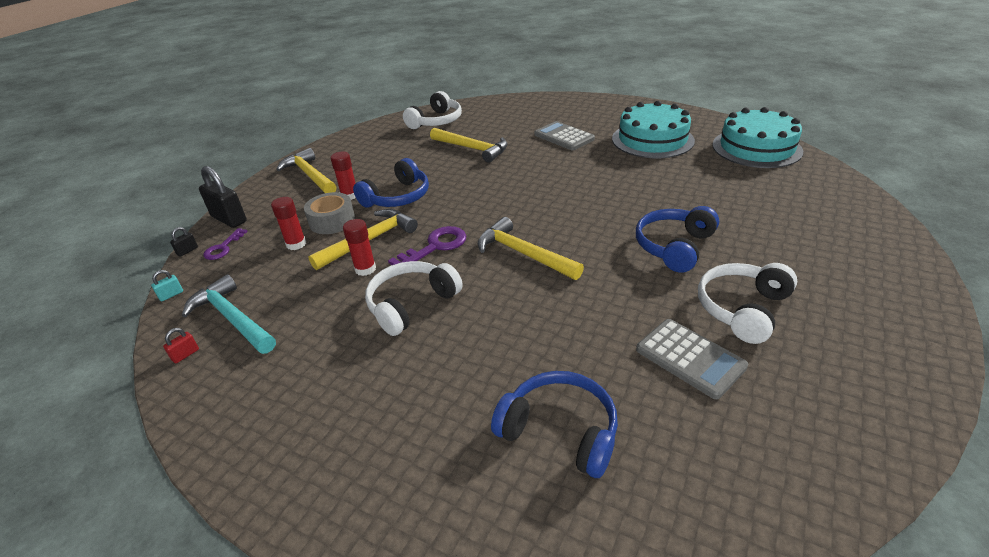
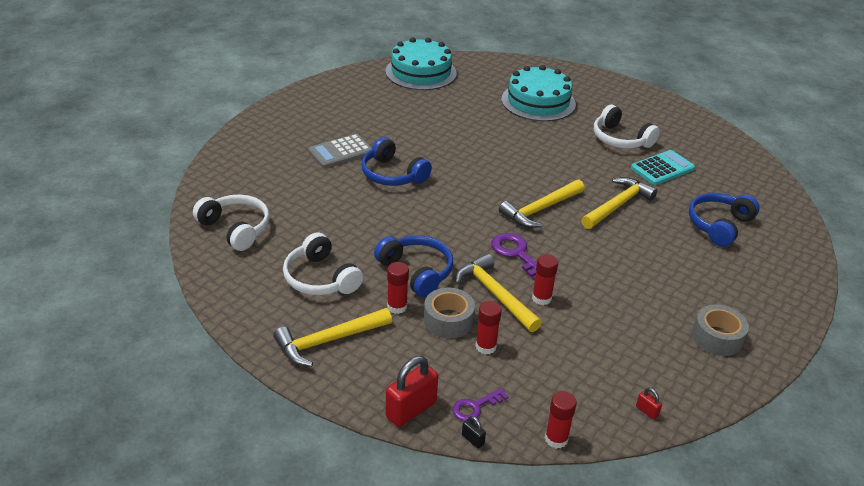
camera: 85 degrees left, 0 degrees up
(171, 295) = (556, 439): turquoise padlock -> red glue stick
(223, 248) = (475, 407): purple key -> purple key turned 120 degrees clockwise
(229, 219) = (411, 410): black padlock -> red padlock
(232, 318) = (600, 384): turquoise hammer -> none
(294, 421) = (717, 337): none -> grey tape
(411, 304) = (595, 274): white headphones -> white headphones (320, 278)
(472, 149) = (332, 211): yellow hammer -> yellow hammer (618, 205)
(652, 139) = (377, 110): turquoise cake -> turquoise cake (538, 102)
(674, 246) = (549, 144): blue headphones -> blue headphones (392, 175)
(690, 358) = (662, 168): grey calculator -> turquoise calculator

